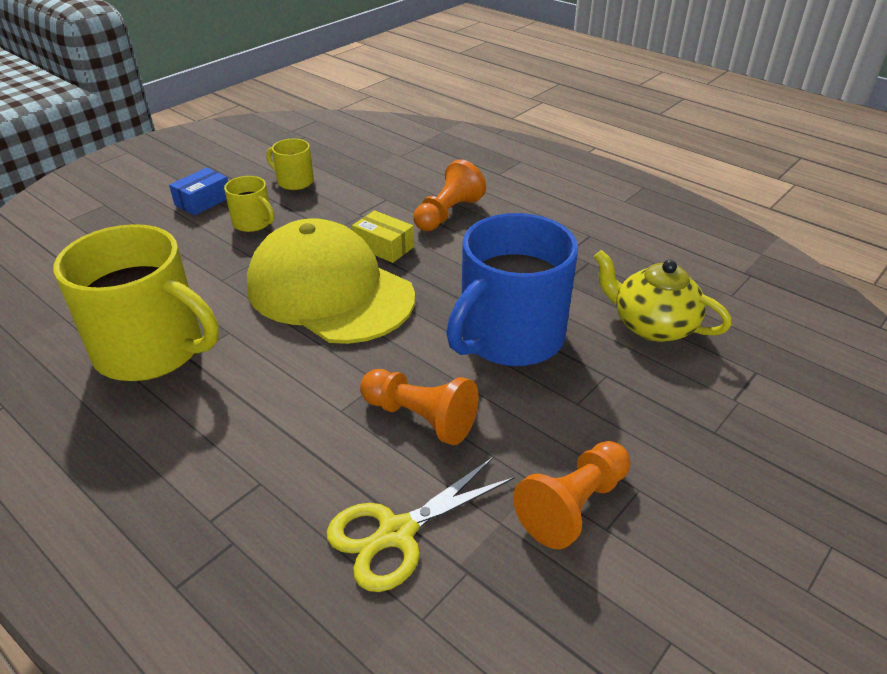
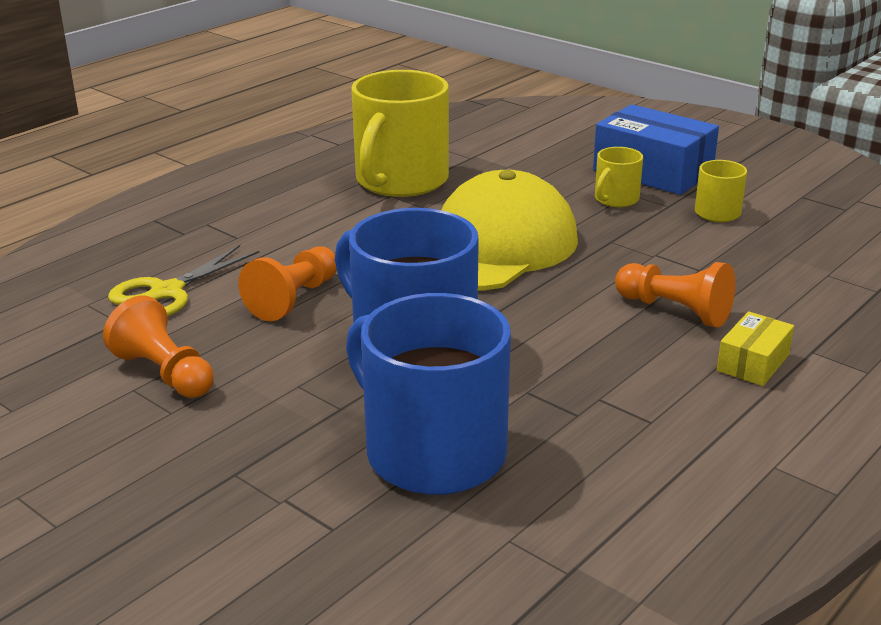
camera: 90 degrees right, 10 degrees down
(203, 201) = (652, 171): blue box -> blue box, size x1.92
(384, 247) = (584, 271): yellow box -> yellow box (753, 362)
(397, 533) = (167, 292): yellow scissors -> yellow scissors turned 105 degrees counterclockwise
(652, 325) = (432, 452): yellow teapot -> blue mug

